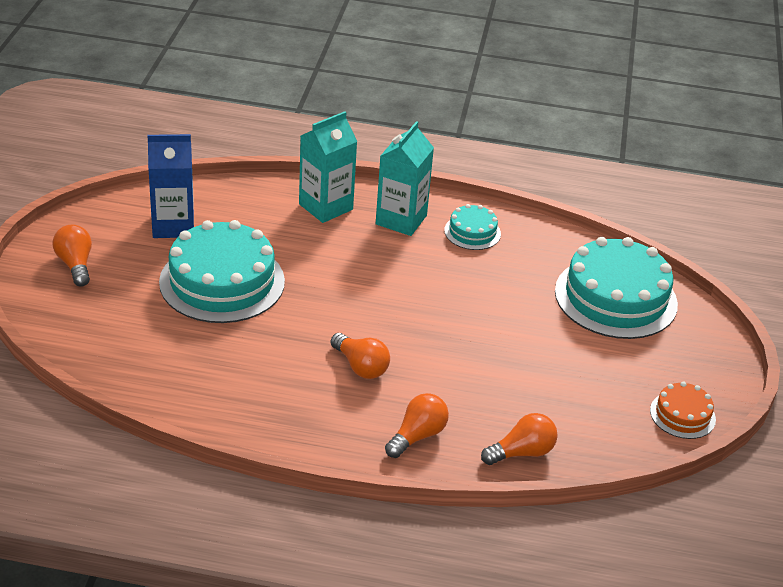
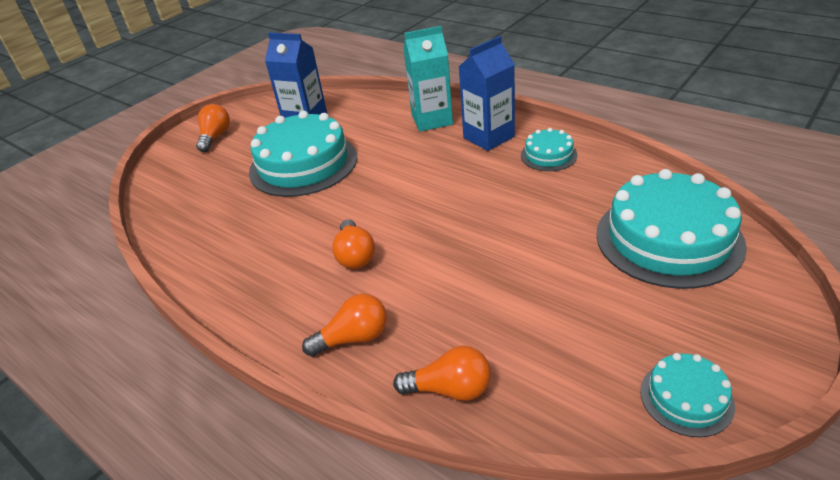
camera: 35 degrees right, 0 degrees up
(401, 220) = (488, 137): turquoise carton -> blue carton
(682, 415) = (686, 398): orange cake -> turquoise cake

